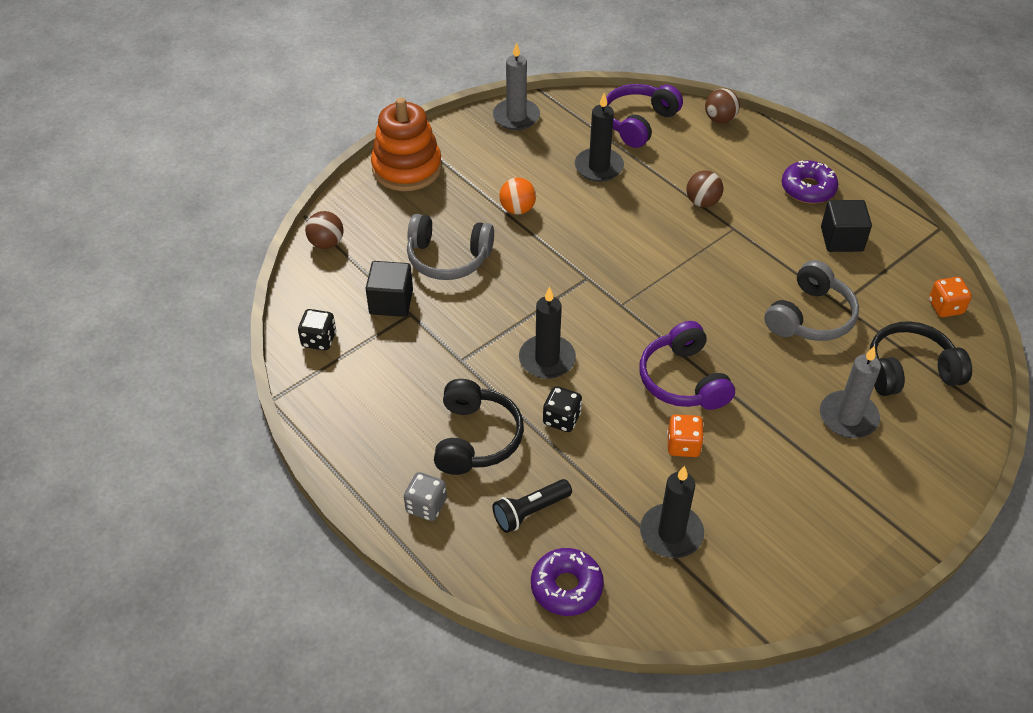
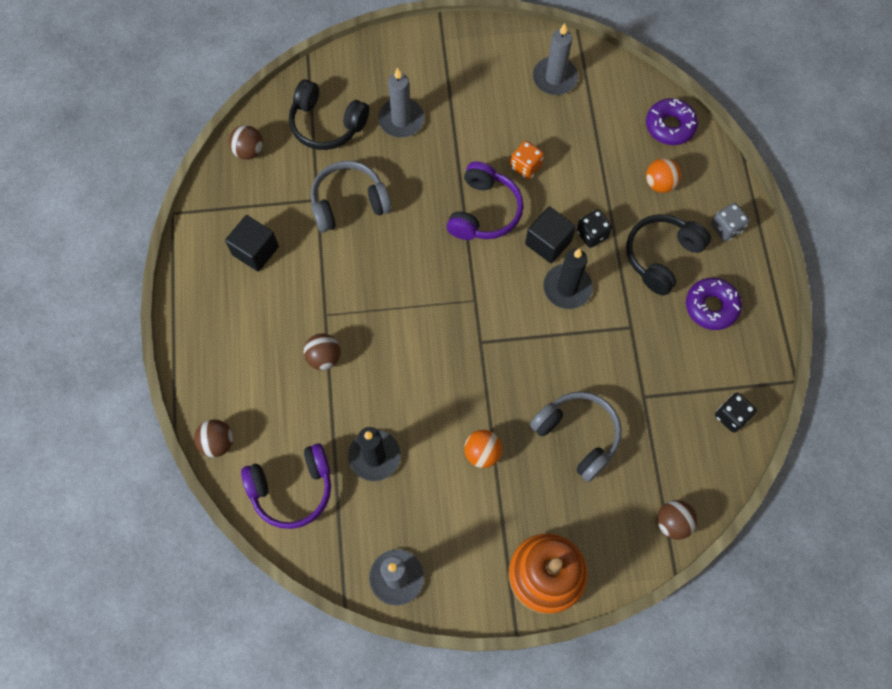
camera: 145 degrees left, 20 degrees up
(391, 302) = (652, 418): black cube -> black cube (548, 242)
(530, 512) = (660, 183): black flashlight -> orange ball
(671, 533) = (581, 118): black candle -> none
(741, 563) = (554, 78): none -> grey candle
(808, 188) = (227, 314): purple donut -> purple donut (711, 306)
(945, 307) = (249, 151): orange dice -> brown ball

